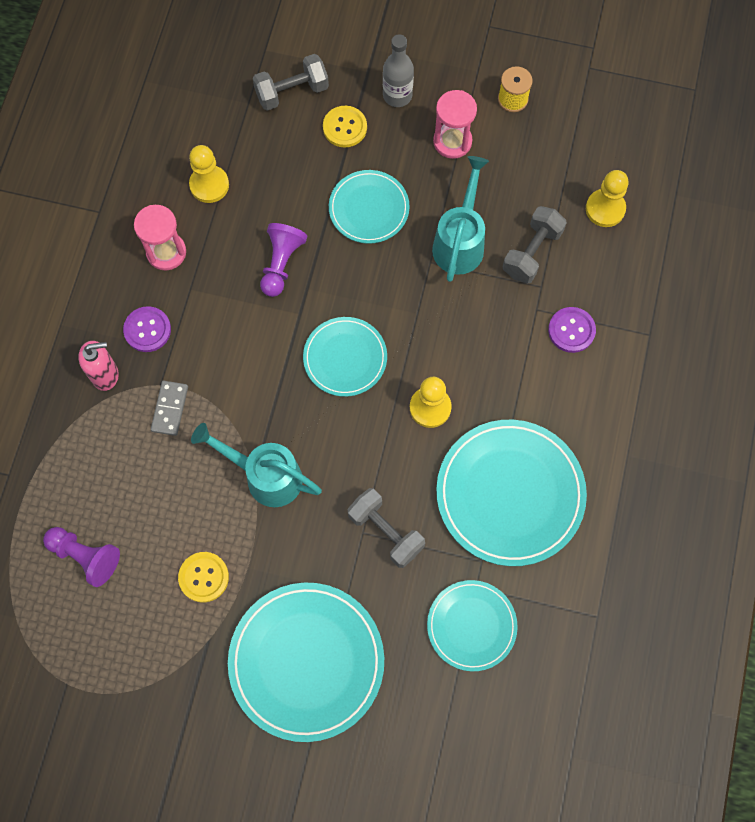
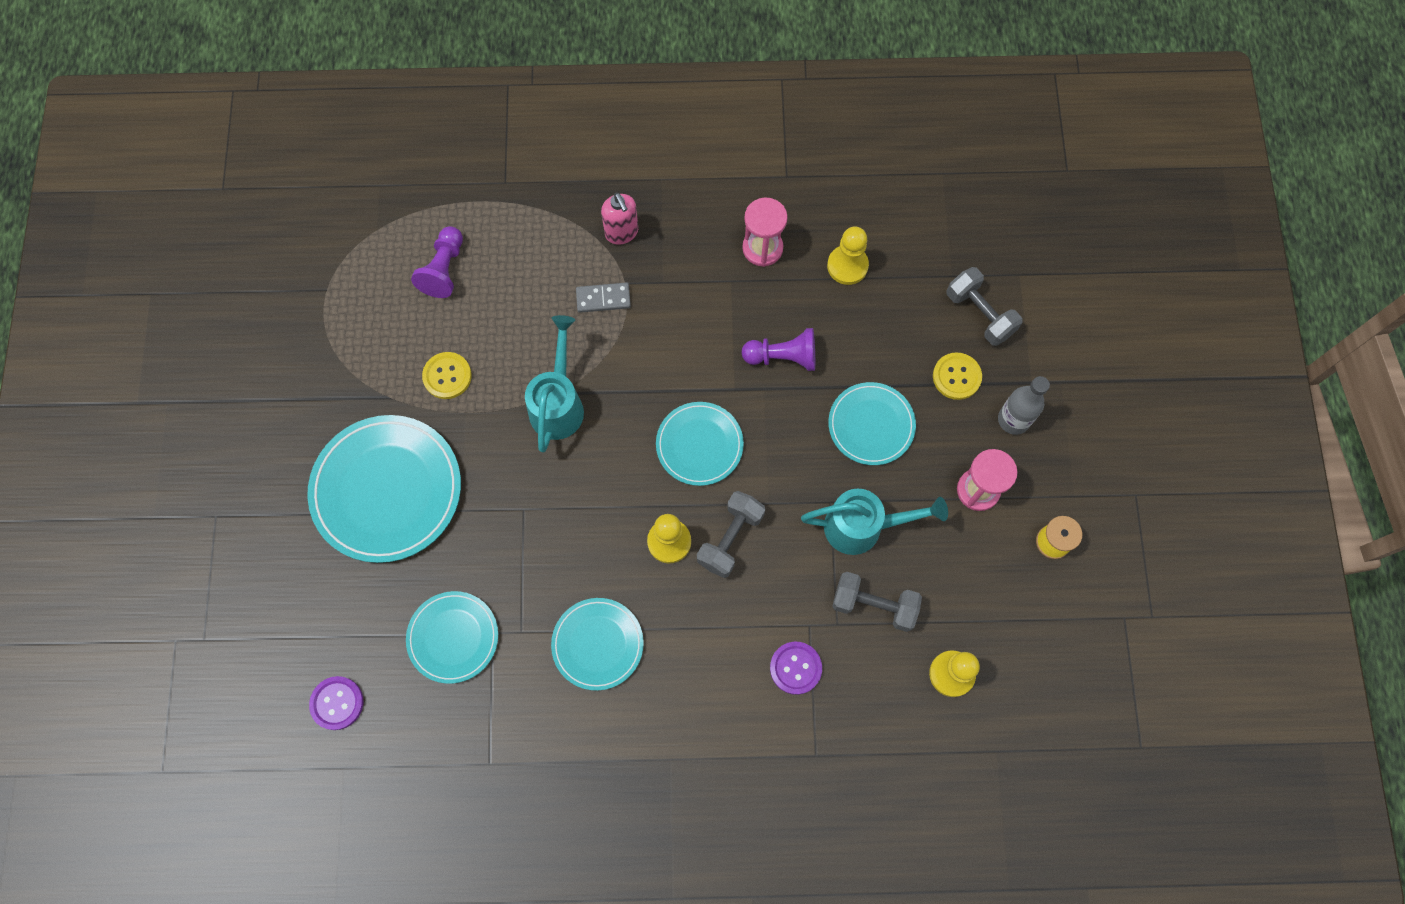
camera: 75 degrees right, 0 degrees up
(147, 330) = (677, 255): purple button -> purple button (337, 703)
(385, 532) = (529, 531): grey dumbbell -> grey dumbbell (730, 538)
(510, 494) = (597, 644): turquoise plate -> turquoise plate, size x0.58

